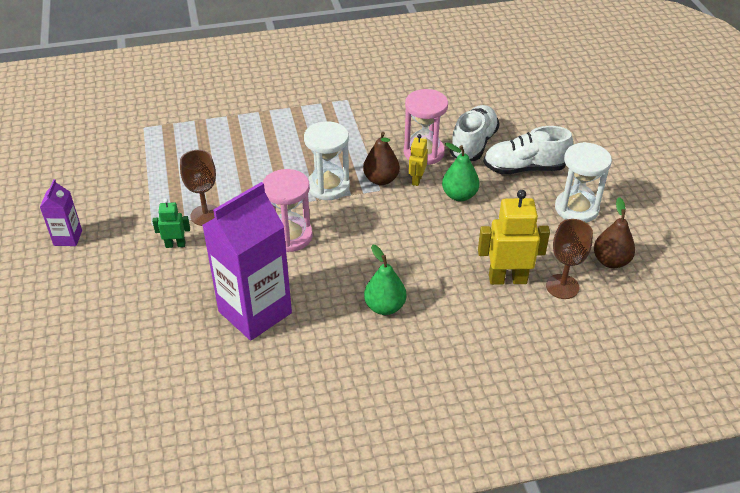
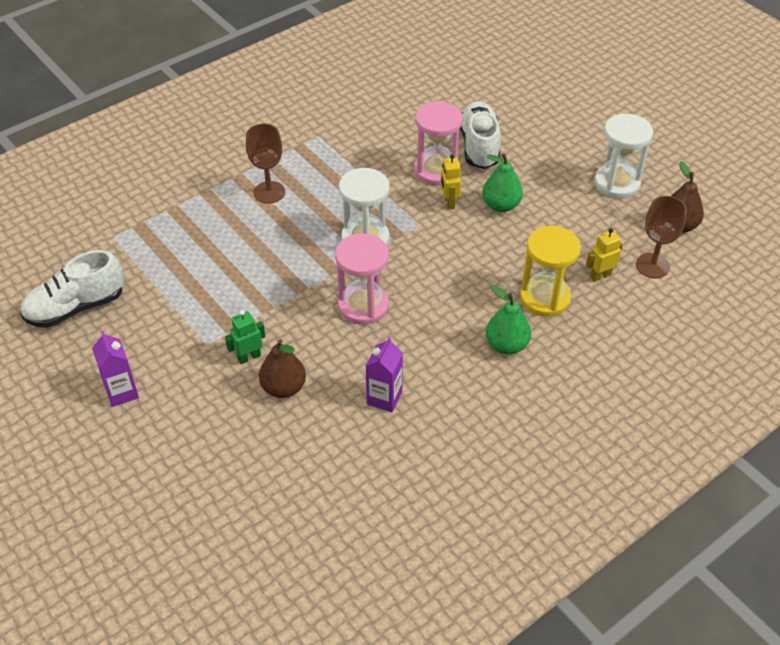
camera: 25 degrees left, 5 degrees up
(205, 215) = (258, 313): brown goblet -> brown goblet (269, 192)
(255, 312) = (384, 398): purple carton -> purple carton, size x0.47
(381, 179) = (413, 214): brown pear -> brown pear (284, 387)
(445, 280) = (544, 298): none -> yellow hourglass
(507, 279) = (600, 276): yellow robot -> yellow robot, size x0.54
(524, 168) = (543, 157): white shoe -> white shoe (76, 307)

